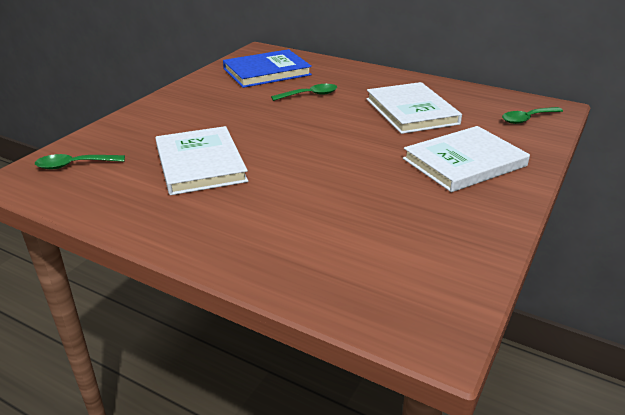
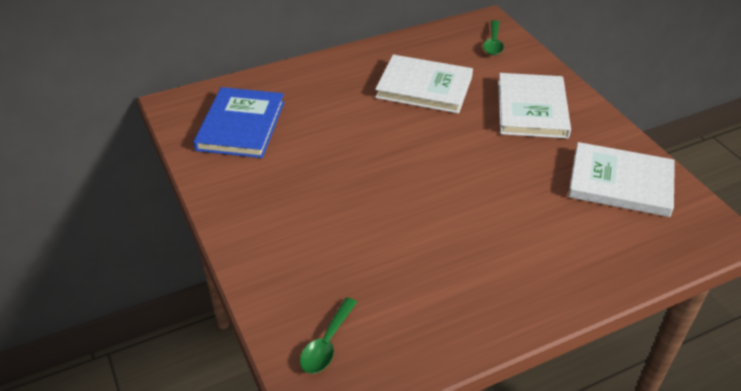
camera: 55 degrees left, 10 degrees up
(200, 164) = (406, 251): white book -> white book (620, 183)
(309, 95) = (329, 124): green spoon -> none

